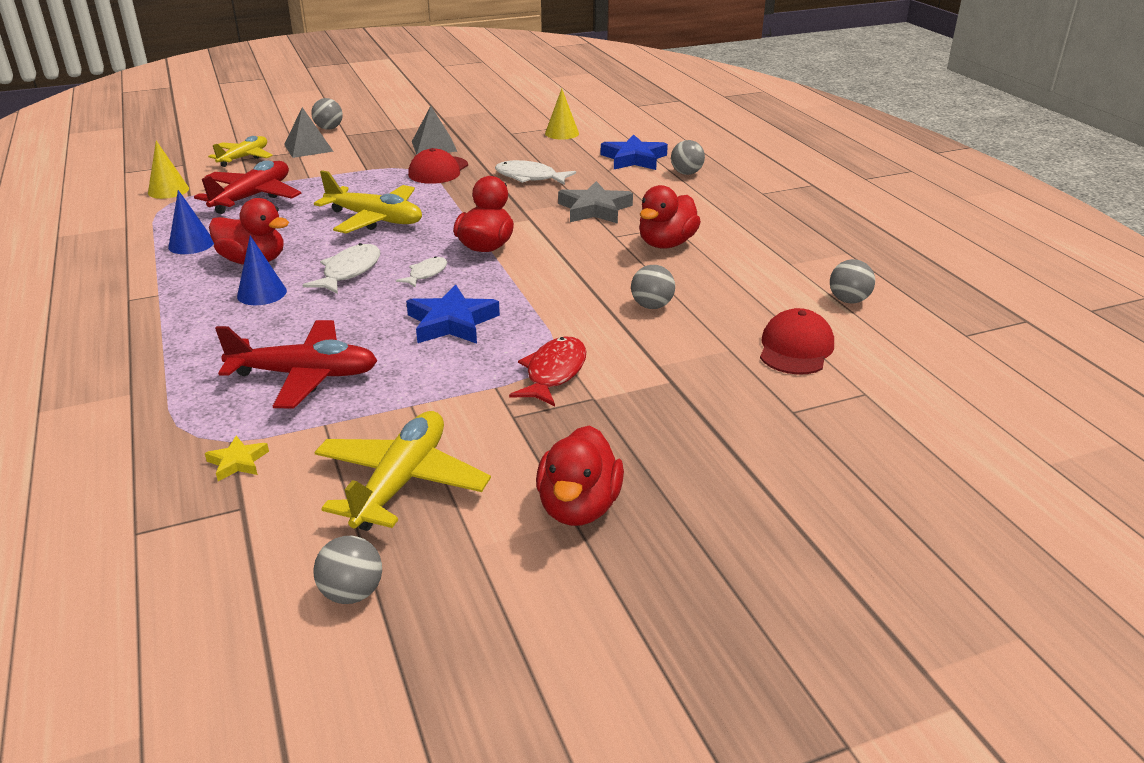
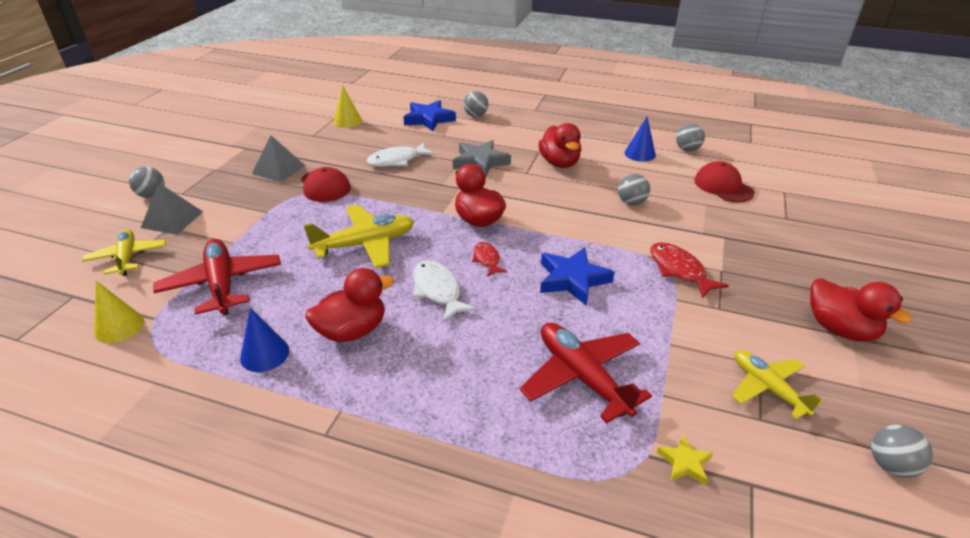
camera: 50 degrees left, 5 degrees up
(262, 293) = (418, 348): blue cone -> blue cone (640, 154)
(305, 375) = (582, 377): red plane -> red plane turned 75 degrees counterclockwise
(401, 482) = (767, 388): yellow plane -> yellow plane, size x0.67
(426, 274) = (487, 260): white fish -> red fish

